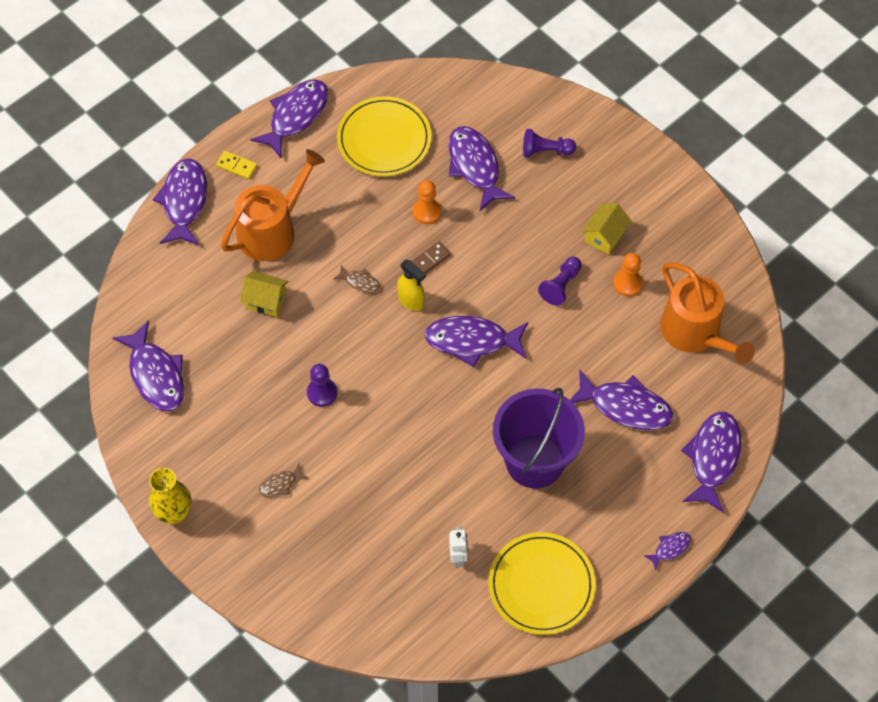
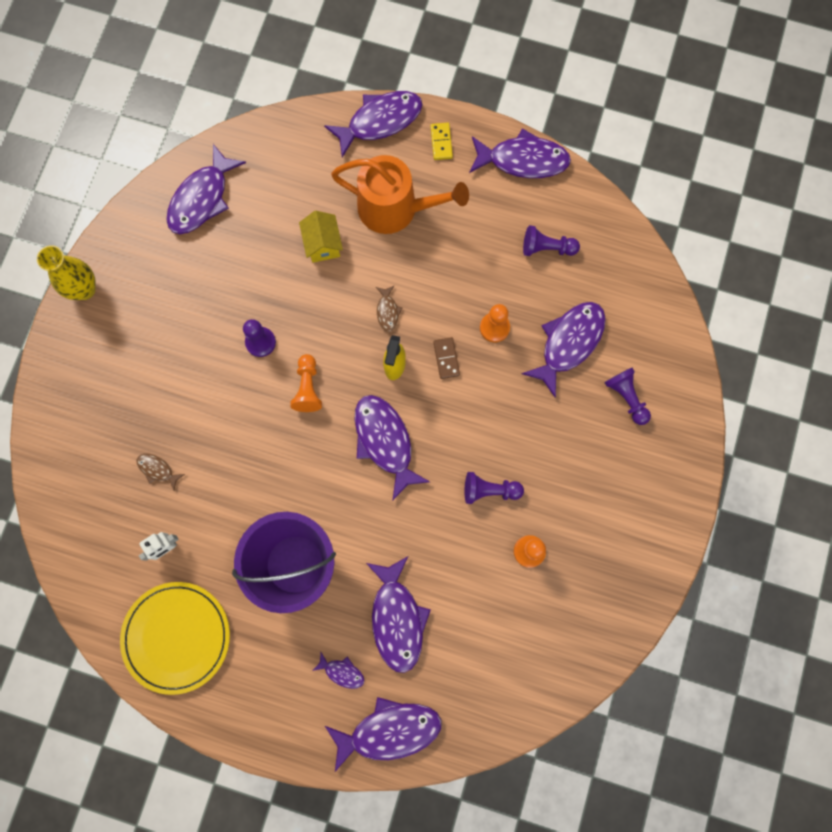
camera: 60 degrees right, 15 degrees up
(280, 484) = (155, 358): brown fish -> brown fish (157, 469)
(384, 139) = (546, 248): yellow plate -> purple pawn
(387, 376) = (308, 388): none -> orange pawn
(430, 260) = (446, 358): brown domino -> brown domino turned 60 degrees clockwise
(605, 236) = (567, 502): yellow house -> none
(670, 548) = (274, 737): purple fish -> purple fish (342, 672)
(695, 332) = (514, 644): orange watering can -> none

